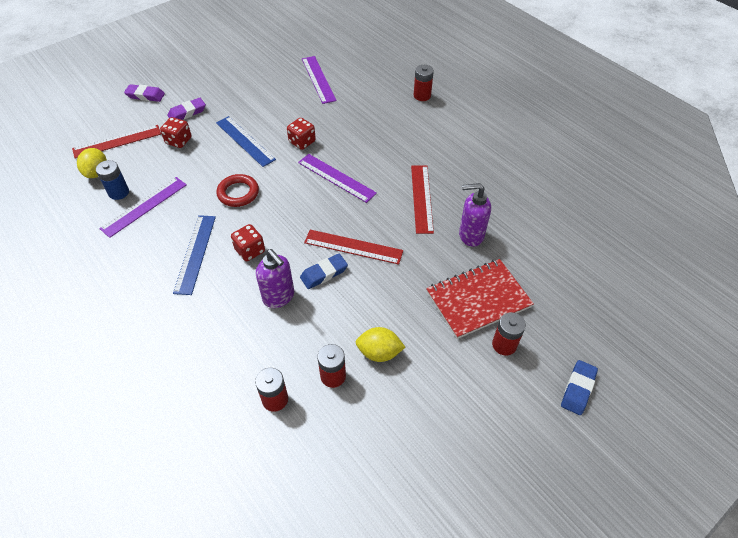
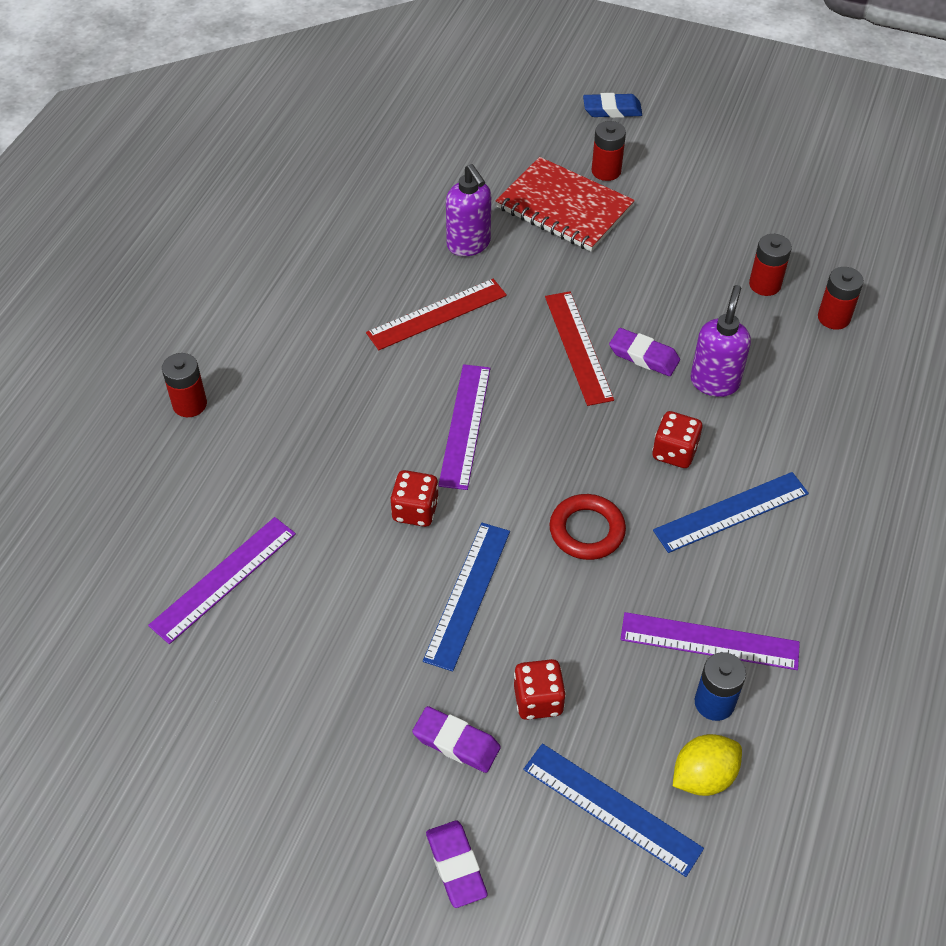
camera: 120 degrees left, 0 degrees up
(117, 141) = (612, 808): red ruler -> blue ruler
(324, 273) = (643, 356): blue eraser -> purple eraser
(379, 352) = (703, 260): yellow lemon -> none

